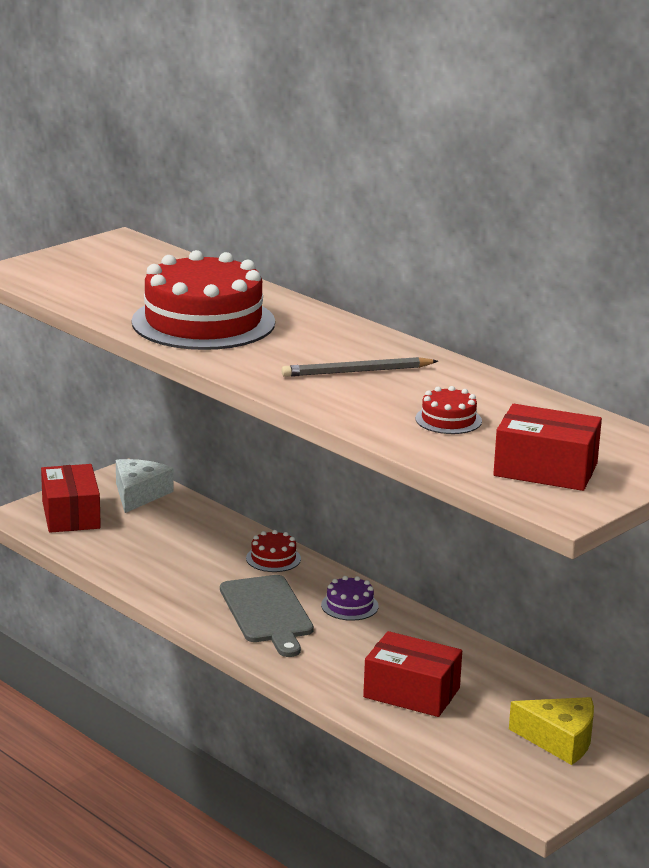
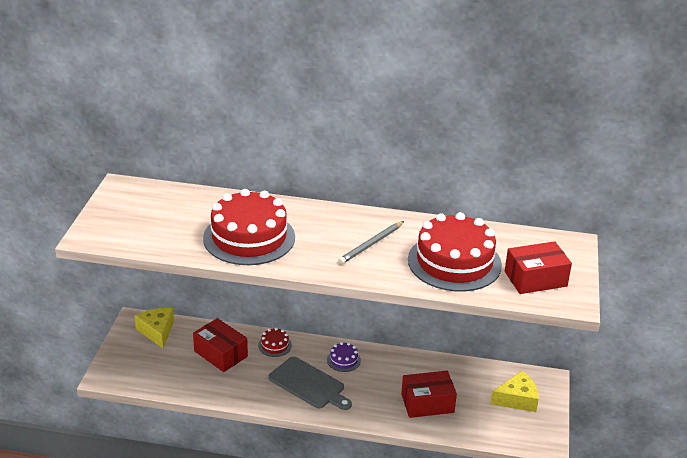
camera: 35 degrees left, 10 degrees up
(71, 515) = (134, 363): red box -> red box (221, 354)
(139, 494) = (157, 331): white cheese -> yellow cheese
(448, 420) = (454, 262): red cake -> red cake, size x2.40

